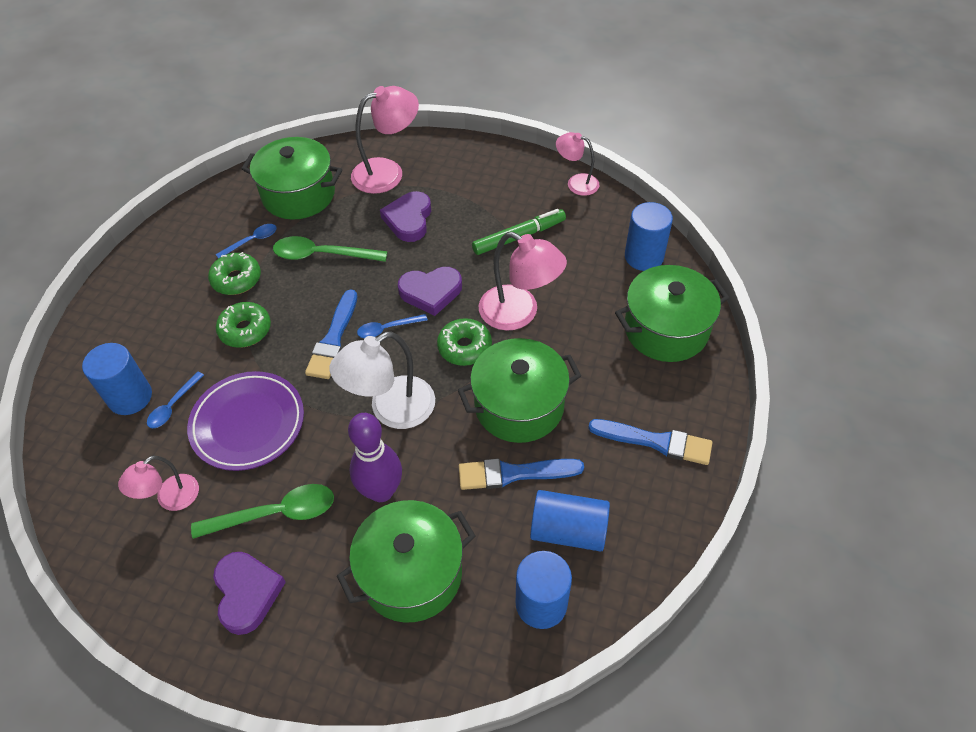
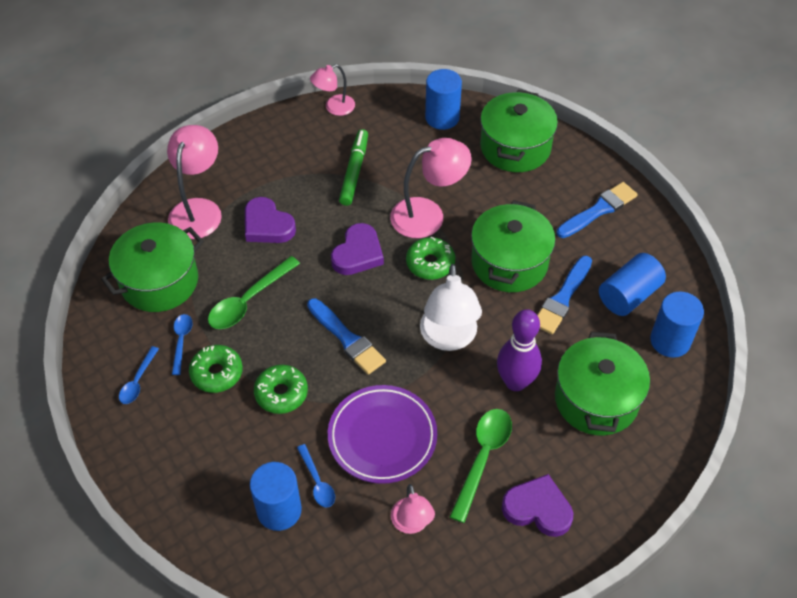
camera: 55 degrees left, 0 degrees up
(387, 329) = (369, 300): blue spoon -> blue spoon (138, 381)

